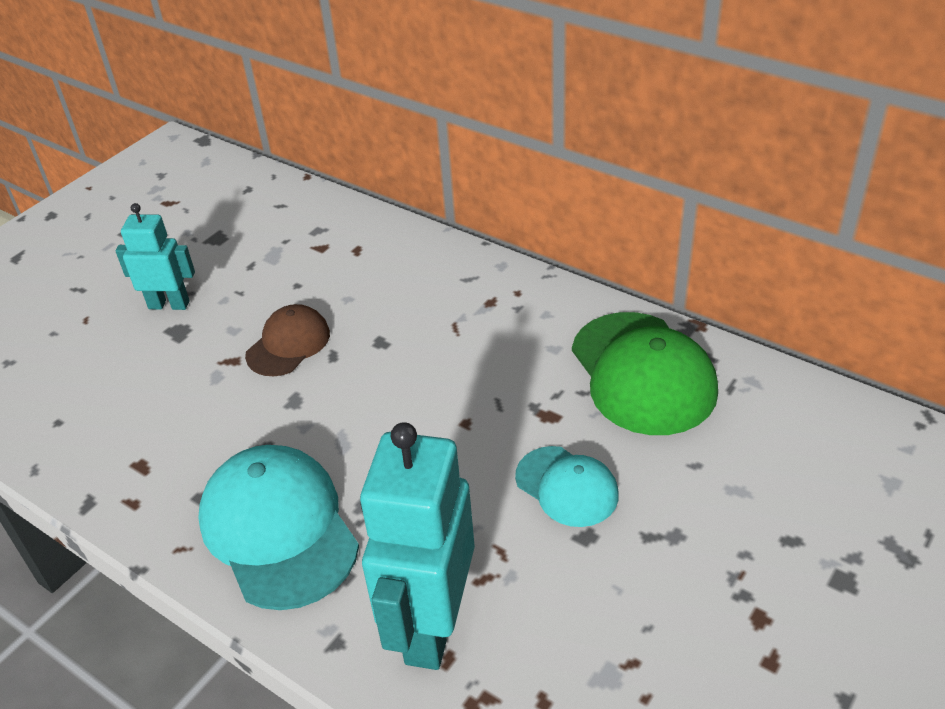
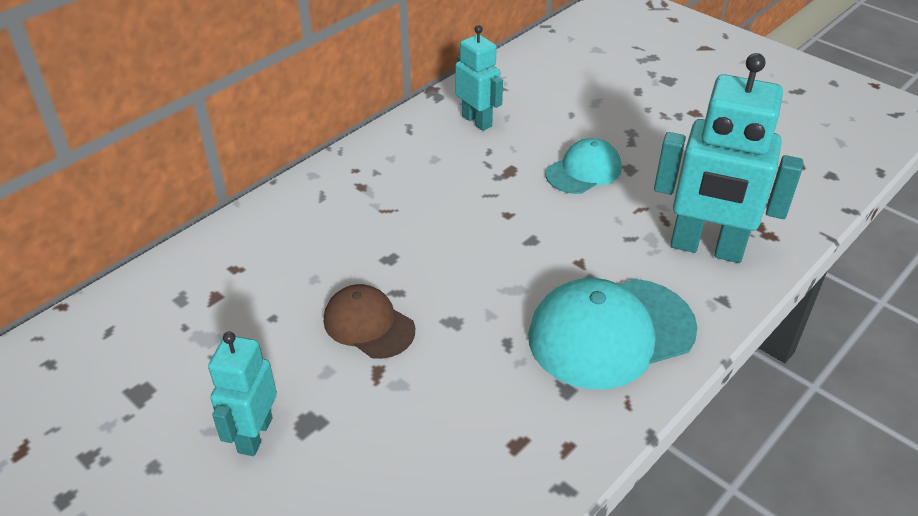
camera: 85 degrees left, 0 degrees up
(642, 373) = (477, 121): green cap -> turquoise robot

